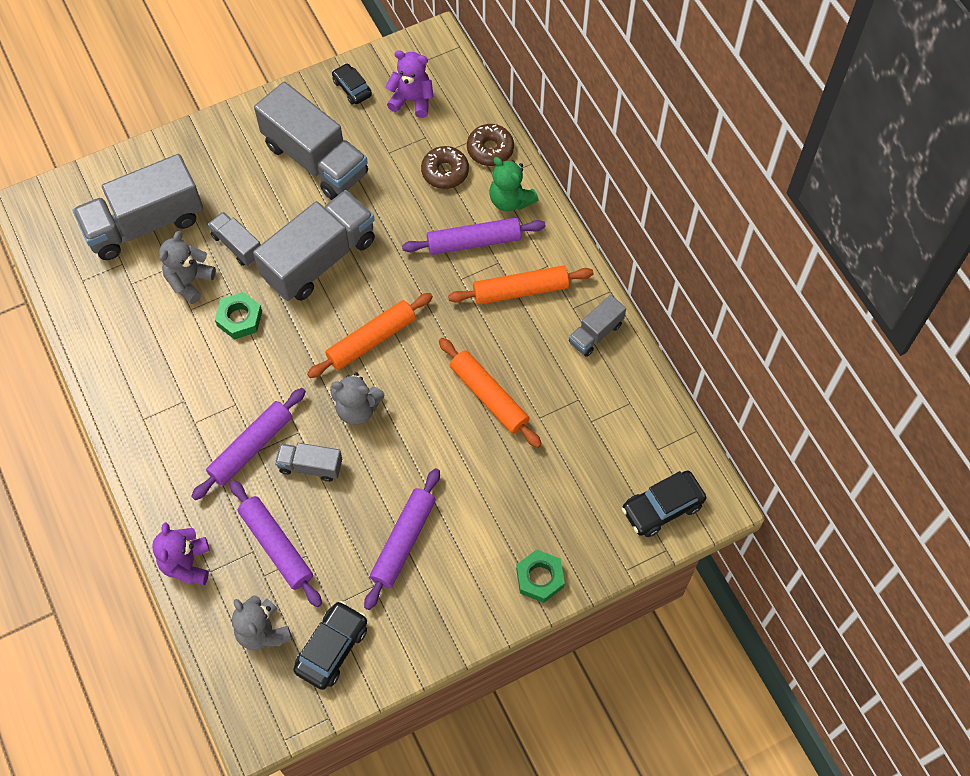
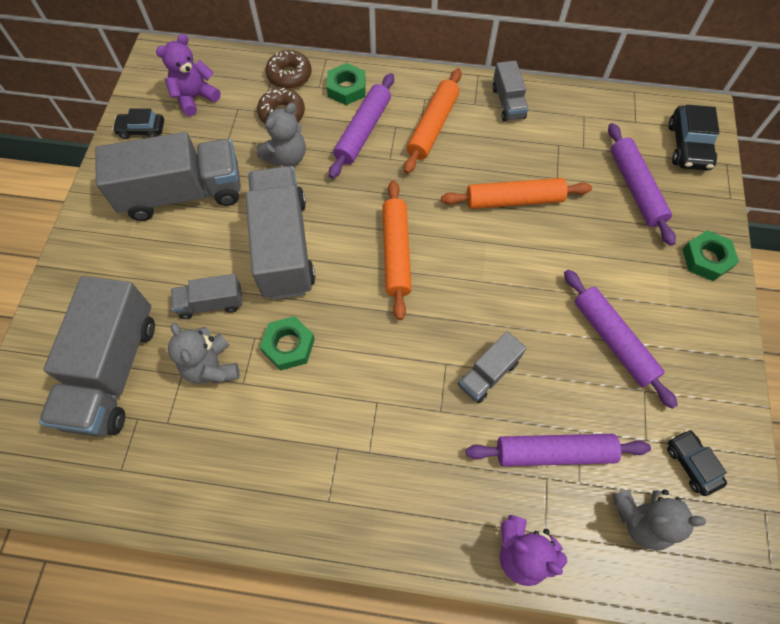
camera: 55 degrees left, 0 degrees up
(251, 447) = (433, 415): purple rolling pin -> purple rolling pin (635, 188)
(332, 648) = (691, 464): black car -> black car, size x0.65
(357, 409) = (456, 302): grey teddy bear -> grey teddy bear (286, 157)
(510, 200) = (346, 88): green teddy bear -> green nut

